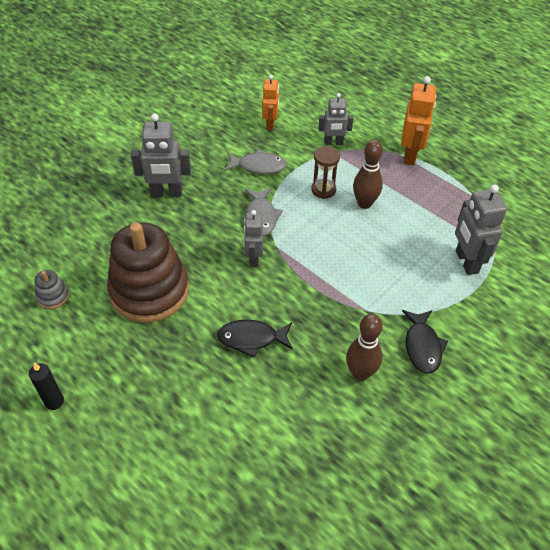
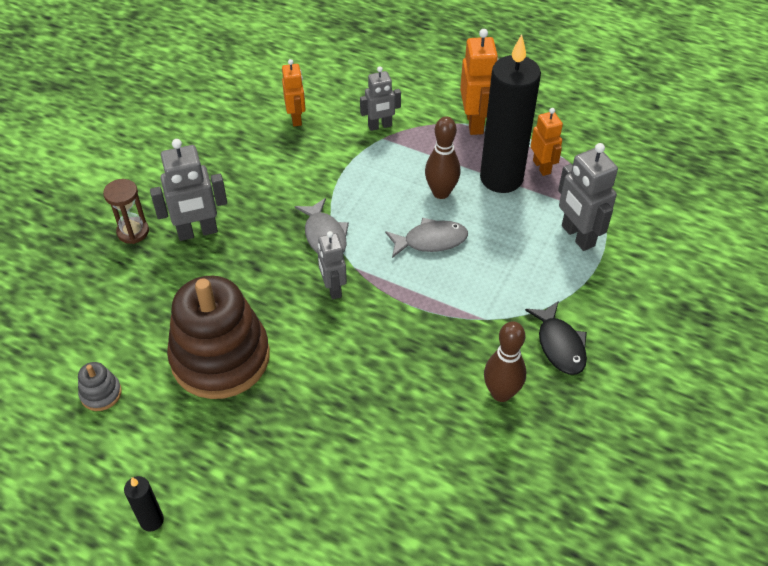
camera: 15 degrees left, 0 degrees up
(251, 339) = (363, 385): black fish -> none
(258, 166) = (300, 174): grey fish -> grey fish (431, 241)
(323, 190) = (387, 186): brown hourglass -> brown hourglass (133, 232)
(417, 202) = (501, 178): none -> black candle
(454, 200) = (542, 167): none -> orange robot

